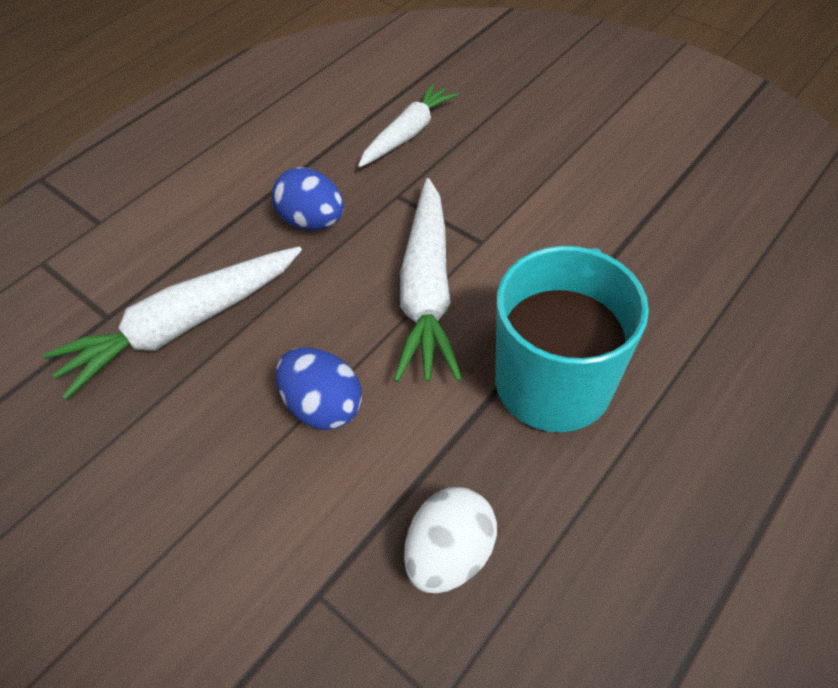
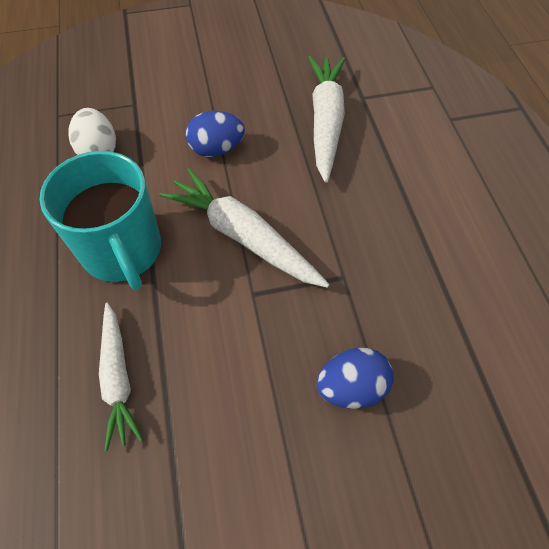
camera: 125 degrees right, 5 degrees up
(313, 221) = (359, 215): blue egg -> blue egg (351, 387)
(408, 134) = (411, 330): white carrot -> white carrot (118, 378)

